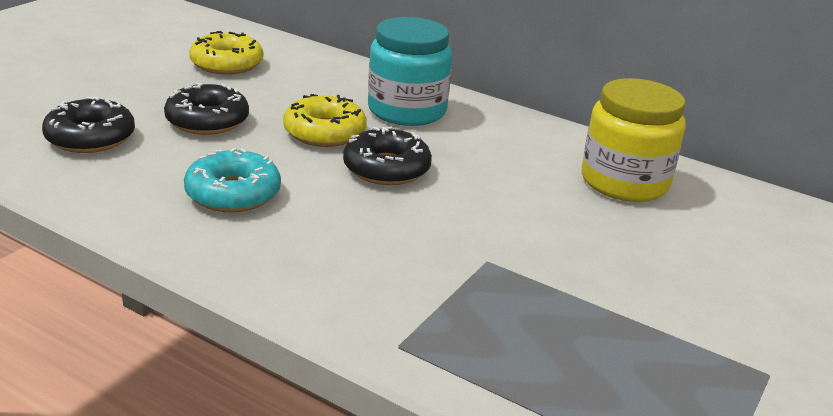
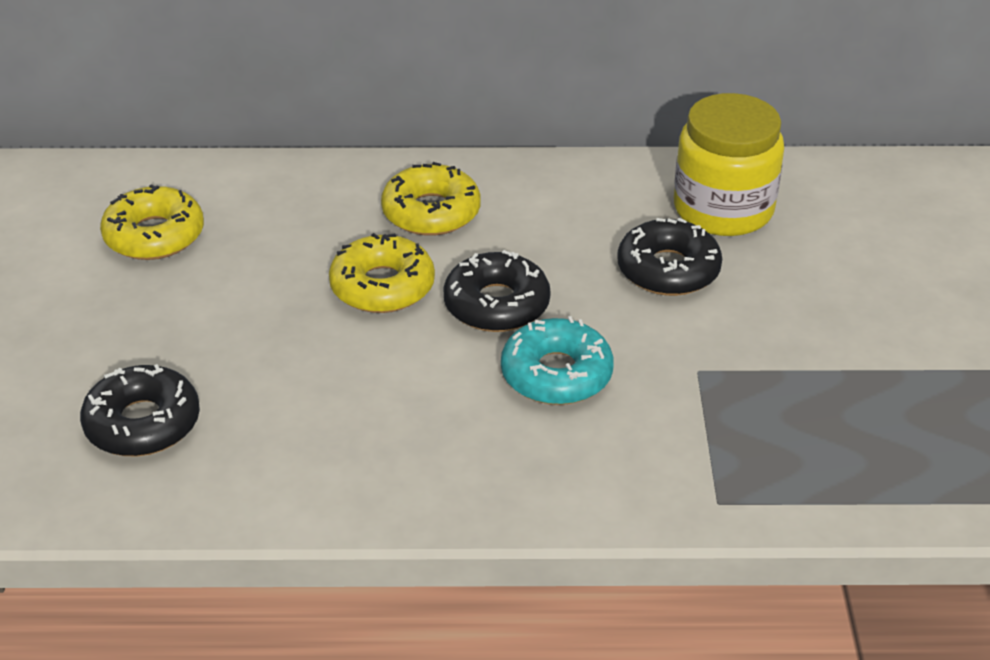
camera: 30 degrees left, 10 degrees up
(207, 120) = (240, 333): black donut -> black donut (668, 270)
(233, 193) = (387, 416): turquoise donut -> turquoise donut (556, 374)
(407, 110) = (431, 212): turquoise jar -> yellow donut

